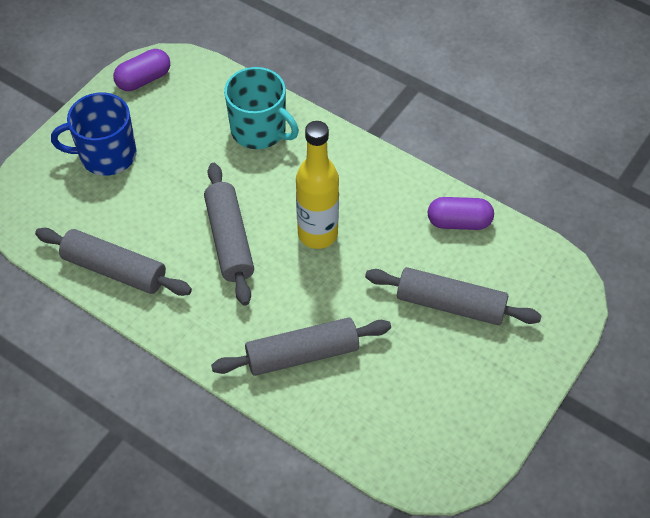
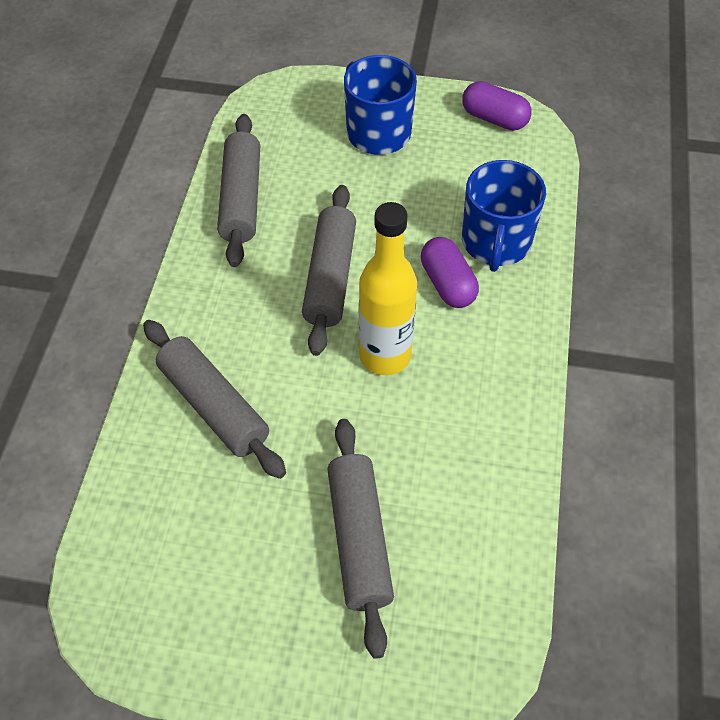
camera: 65 degrees right, 0 degrees up
(229, 240) = (330, 277): grey rolling pin -> grey rolling pin turned 45 degrees counterclockwise
(259, 130) = (496, 242): turquoise mug -> blue mug
(459, 222) = (491, 502): purple capsule -> purple capsule (447, 284)

